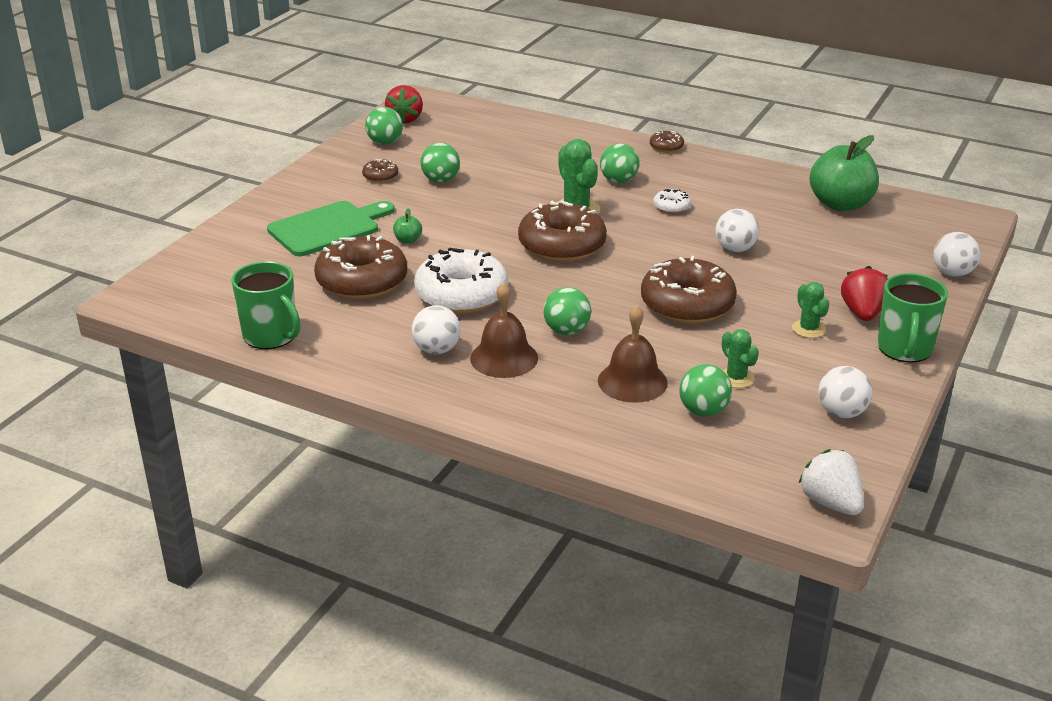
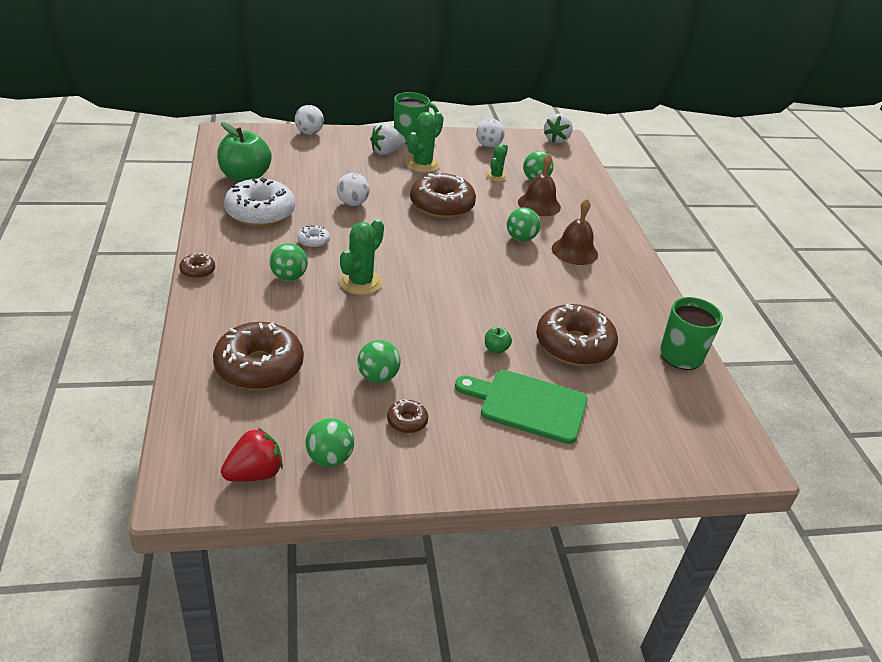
camera: 130 degrees left, 5 degrees up
(437, 350) = (600, 278): white ball -> none
(461, 295) = (534, 292): white donut -> white donut (260, 212)
(562, 245) = (422, 272): brown donut -> brown donut (259, 367)
(808, 329) = (422, 164): green cactus -> green cactus, size x1.64
(862, 313) = (386, 152): red strawberry -> white strawberry

